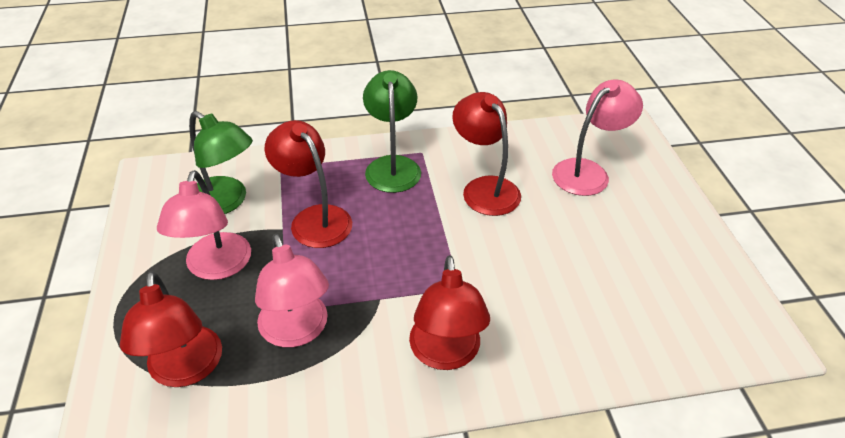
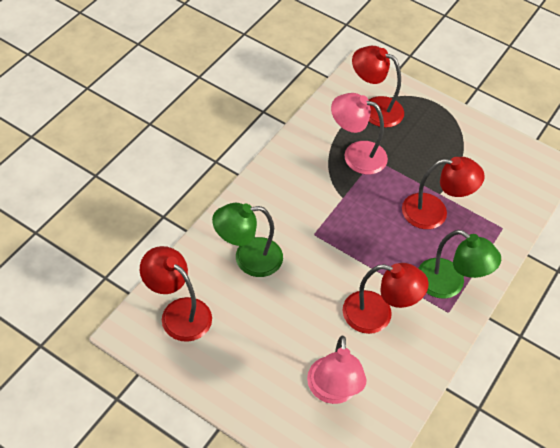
camera: 130 degrees right, 10 degrees up
(216, 267) = (434, 151): pink lamp -> none
(225, 202) = (489, 184): green lamp -> green lamp (248, 258)
(445, 354) = (281, 196): red lamp -> red lamp (178, 312)

